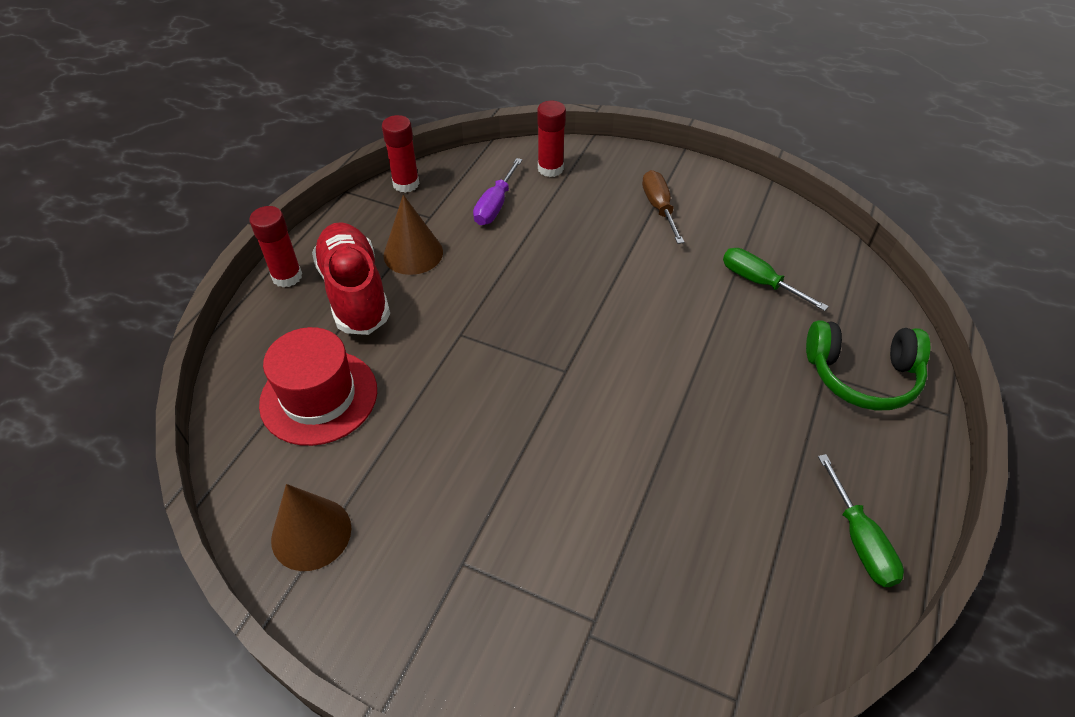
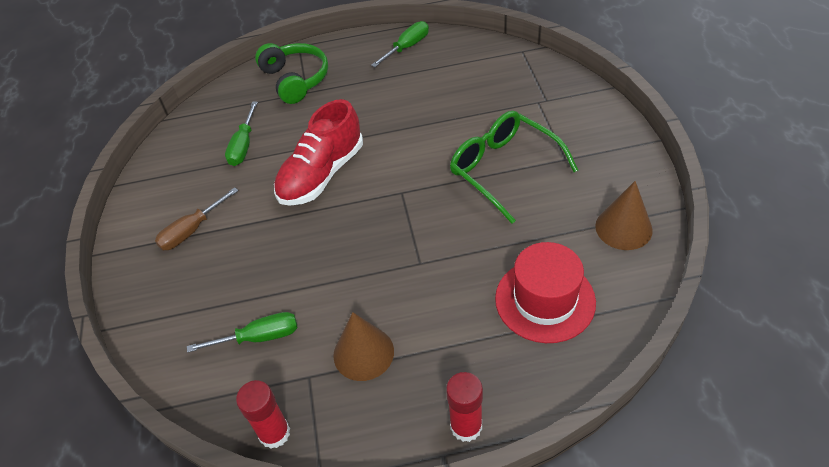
camera: 120 degrees left, 0 degrees up
(354, 292) = (439, 359): red shoe -> red shoe (321, 174)
(495, 205) = (258, 337): purple screwdriver -> green screwdriver
(509, 484) = (503, 169): none -> green glasses
(550, 169) = (178, 330): red glue stick -> none

